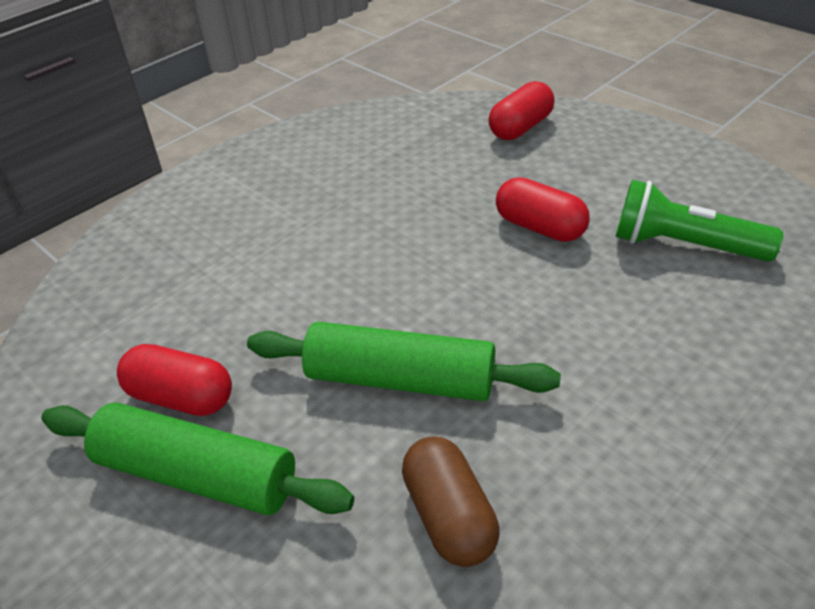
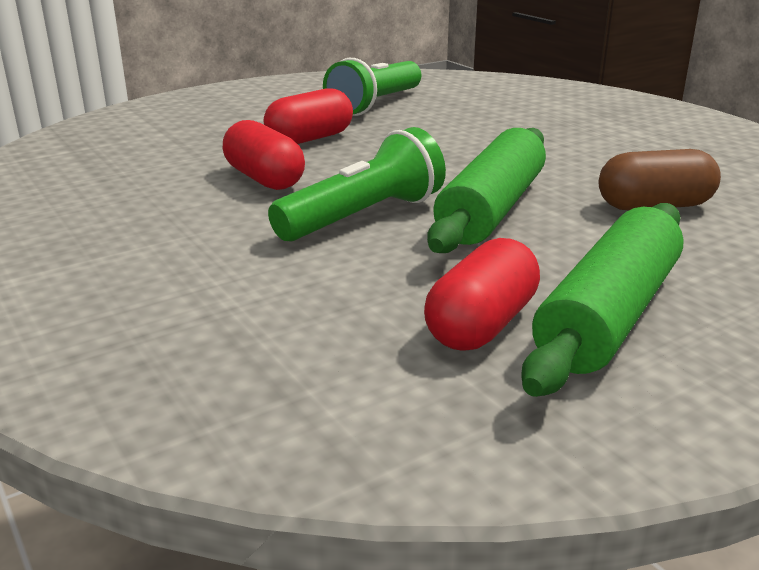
camera: 80 degrees left, 15 degrees down
(361, 300) = (363, 216): none -> green flashlight
(520, 128) = (135, 126): red capsule -> red capsule (264, 179)

